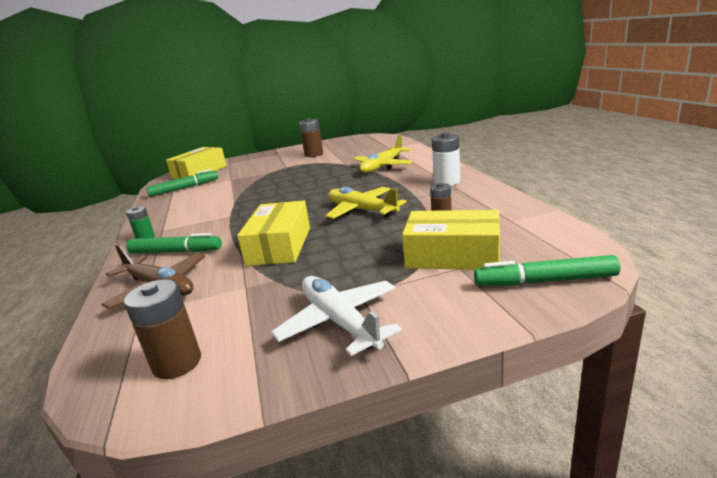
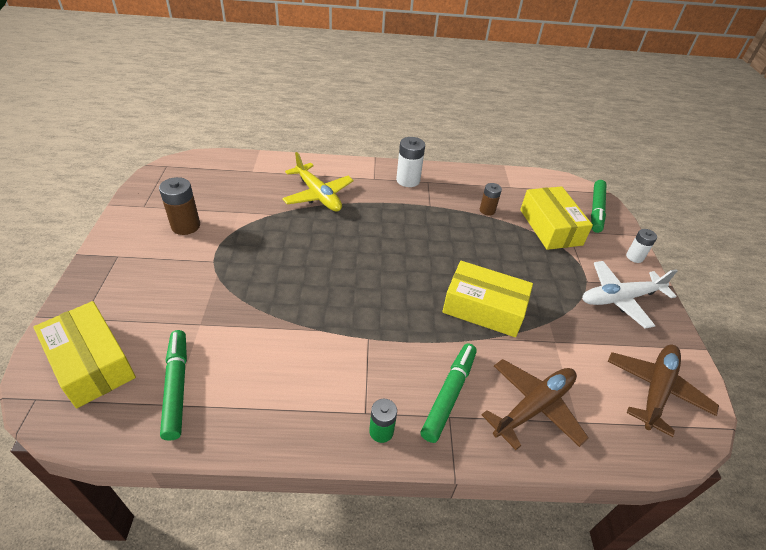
camera: 80 degrees left, 20 degrees up
(177, 363) = (655, 390): brown battery -> brown plane
(362, 210) = (436, 241): yellow plane -> none
(452, 255) = (550, 227): yellow box -> yellow box turned 45 degrees counterclockwise
(452, 327) = (634, 257): none -> white battery

